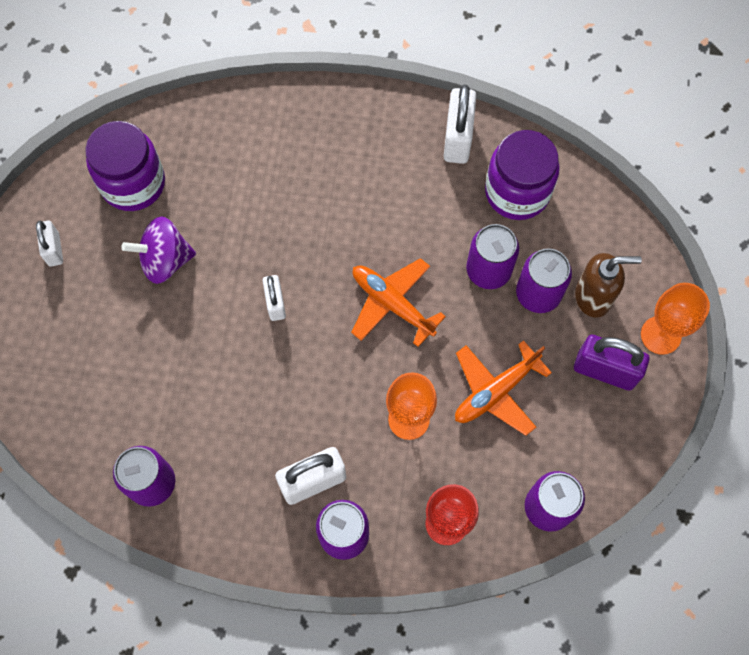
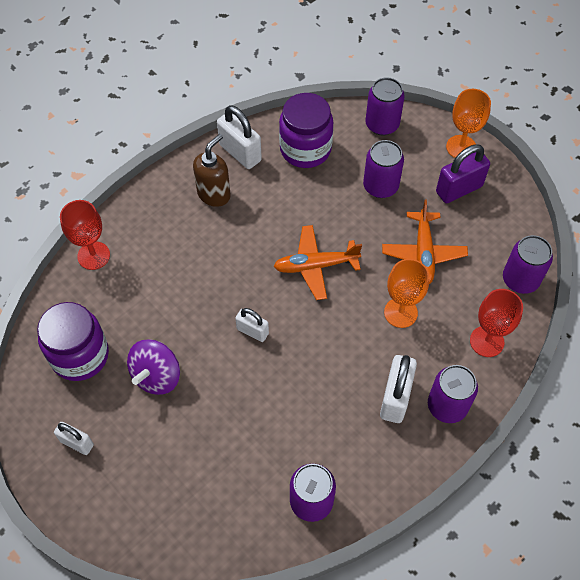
camera: 50 degrees left, 10 degrees down
(236, 111) = (93, 255): none -> red goblet
(488, 270) = (342, 200): purple can -> purple can (382, 124)
(593, 297) = (408, 161): brown soap dispenser -> brown soap dispenser (214, 194)

